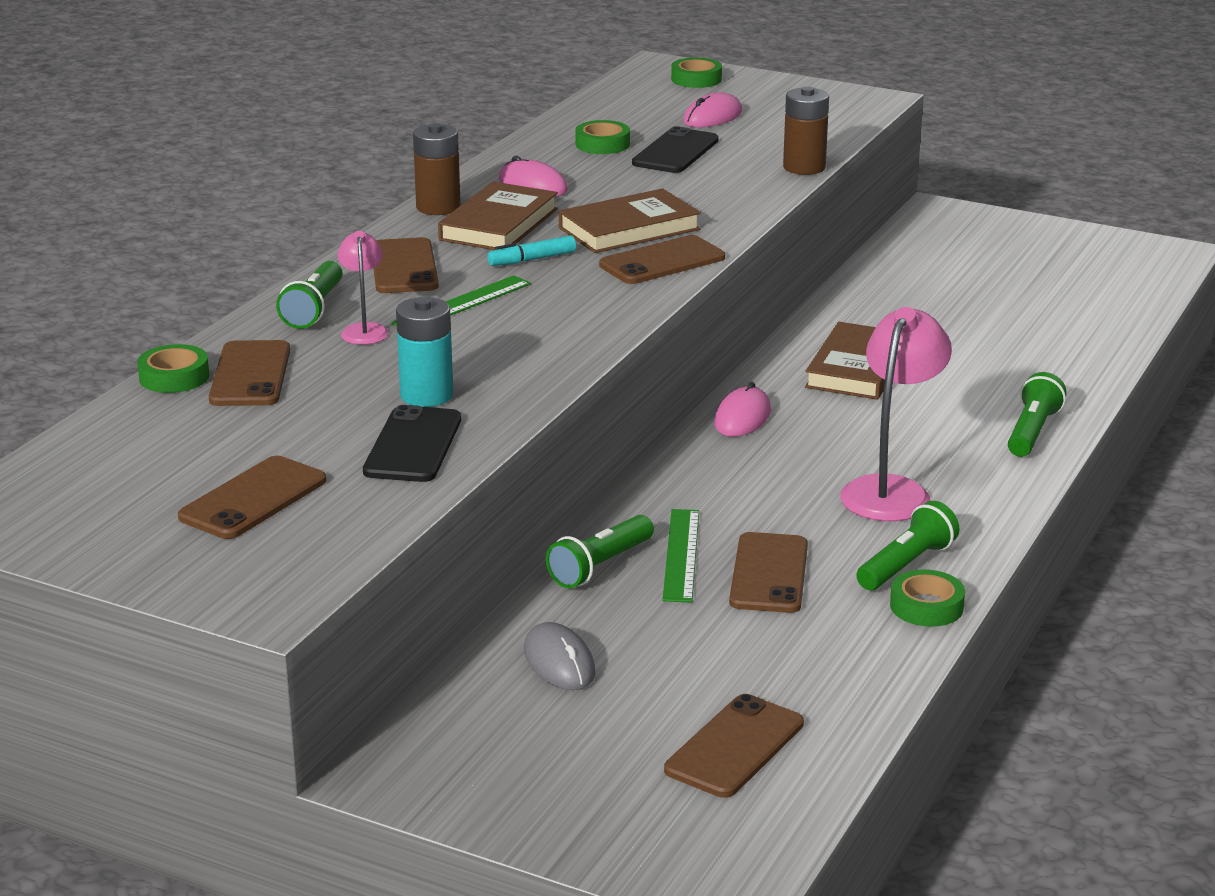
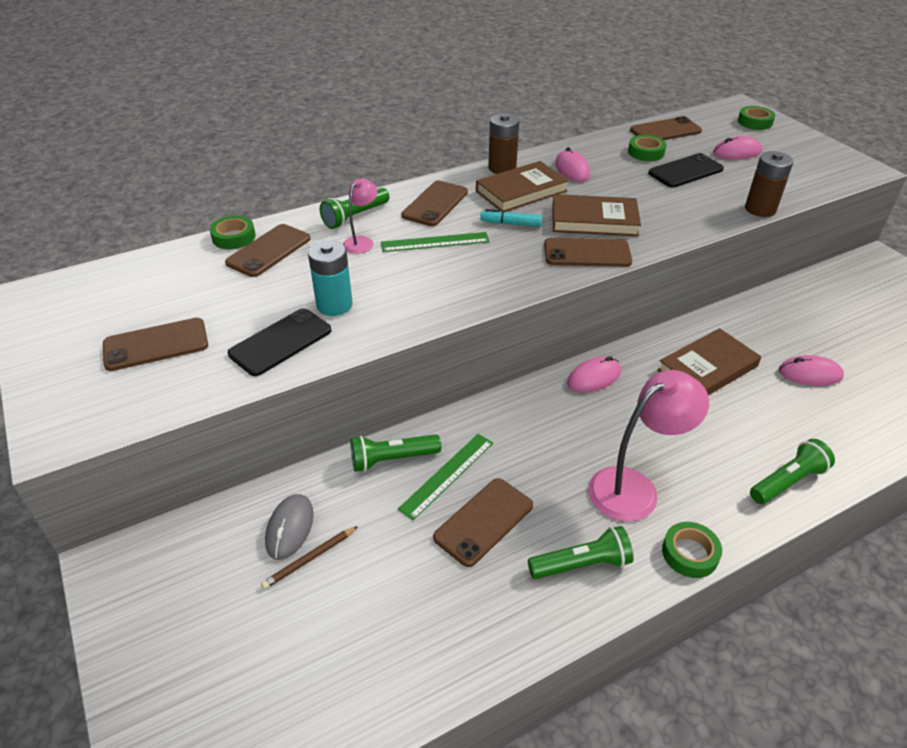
camera: 35 degrees right, 15 degrees up
(617, 674) = (310, 559): none -> brown pencil
(734, 747) = (307, 675): brown phone -> brown phone (665, 131)
(926, 606) = (559, 614): green tape -> green tape (689, 553)
(967, 338) = (810, 374): none -> pink mouse

